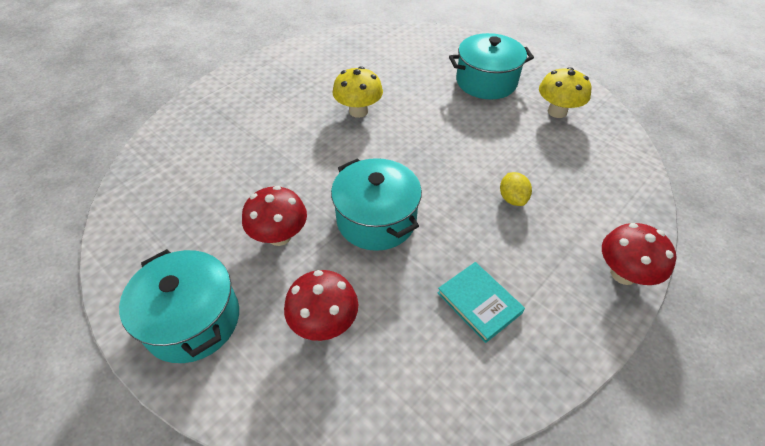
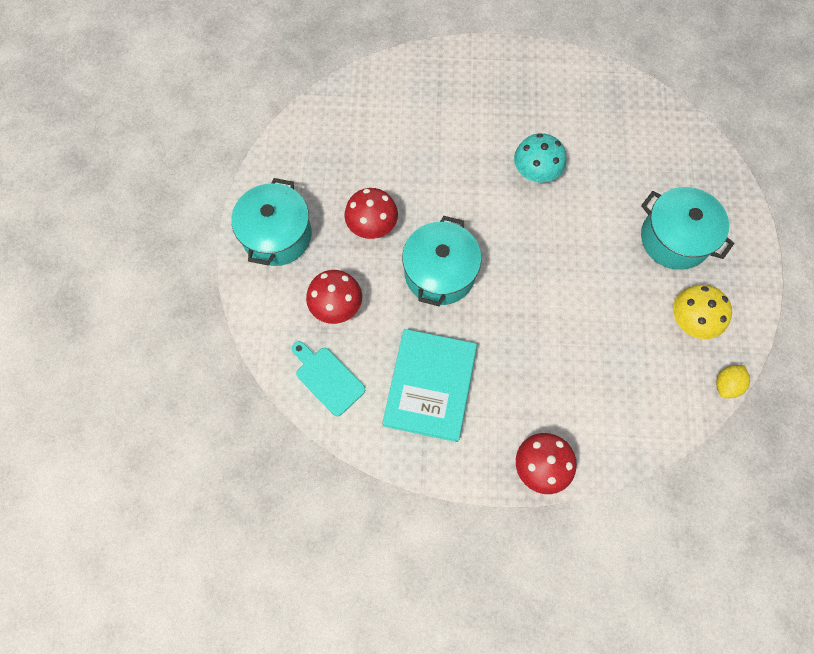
camera: 50 degrees right, 20 degrees up
(358, 111) = (535, 173): yellow mushroom -> turquoise mushroom
(393, 391) = (327, 378): none -> turquoise cutting board
(479, 303) = (430, 386): turquoise book -> turquoise book, size x1.74
(512, 198) = (545, 349): yellow lemon -> yellow lemon (726, 385)

